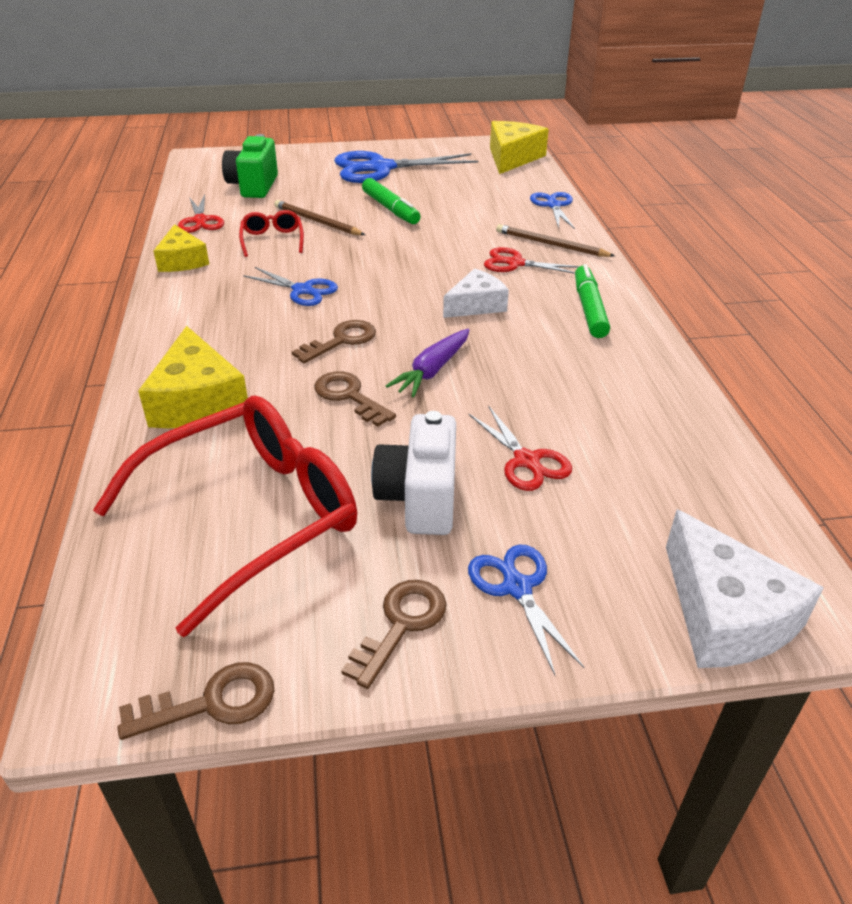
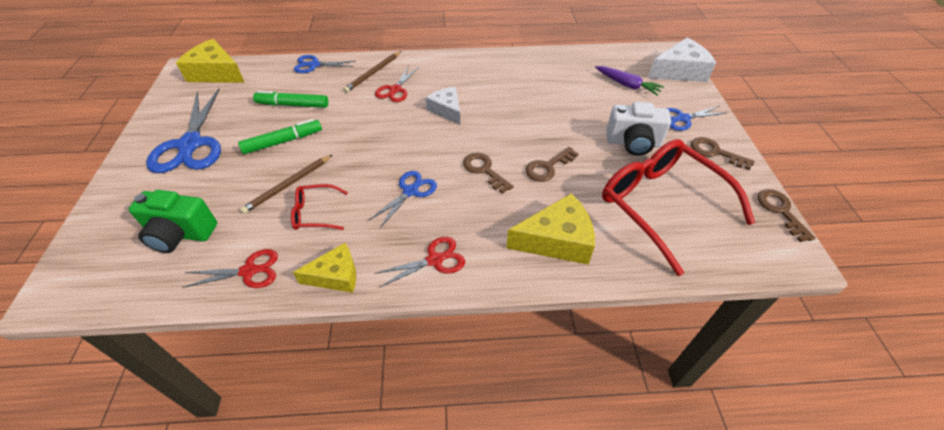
camera: 85 degrees left, 10 degrees up
(432, 370) = (520, 132): purple carrot -> purple carrot (627, 85)
(526, 460) = (598, 107): red scissors -> red scissors (434, 260)
(589, 309) = (458, 70): green marker -> green marker (293, 105)

